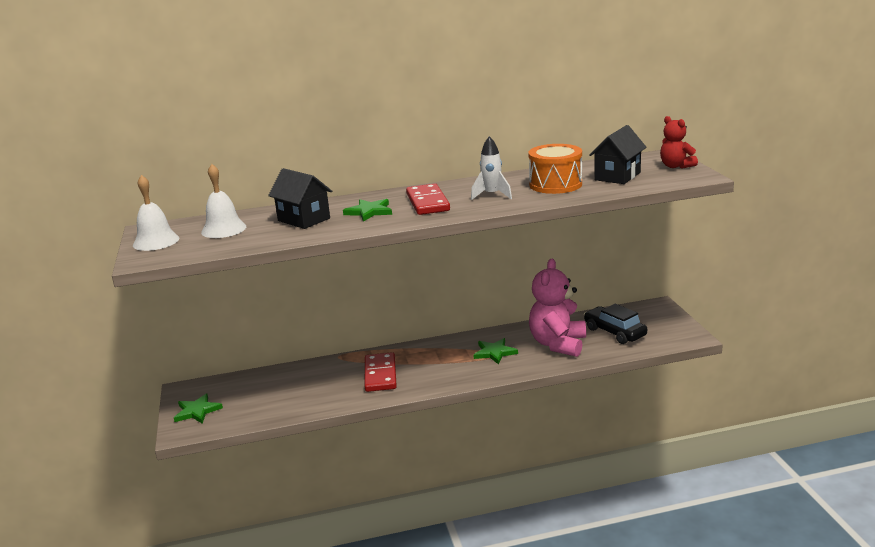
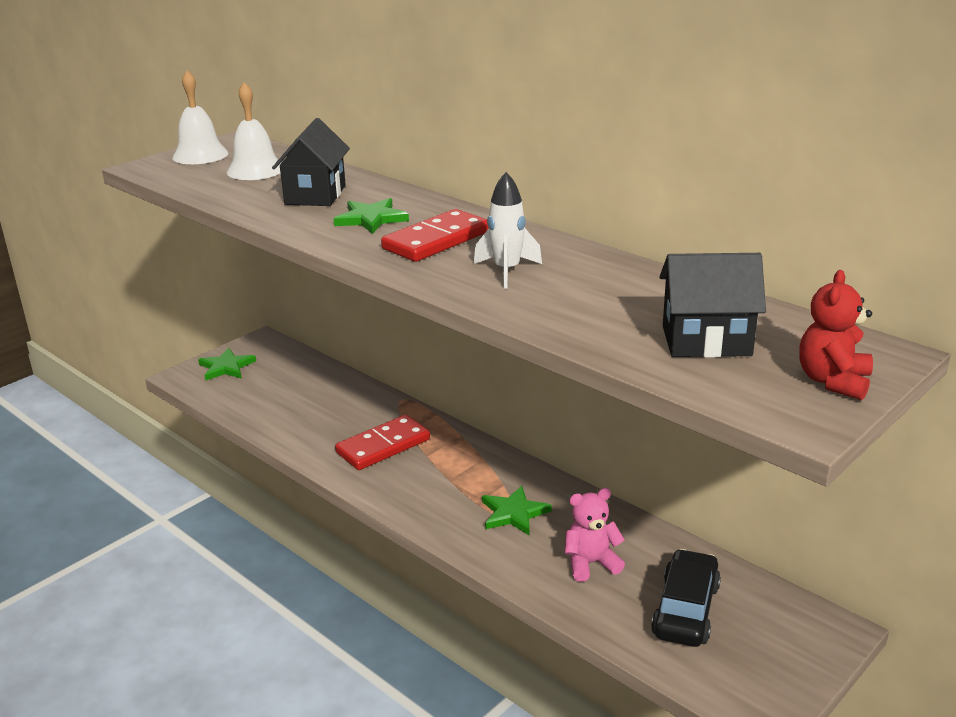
camera: 55 degrees right, 5 degrees up
(555, 184) = (605, 302): orange drum -> none
(558, 344) = (591, 563): pink teddy bear -> pink teddy bear, size x0.56

